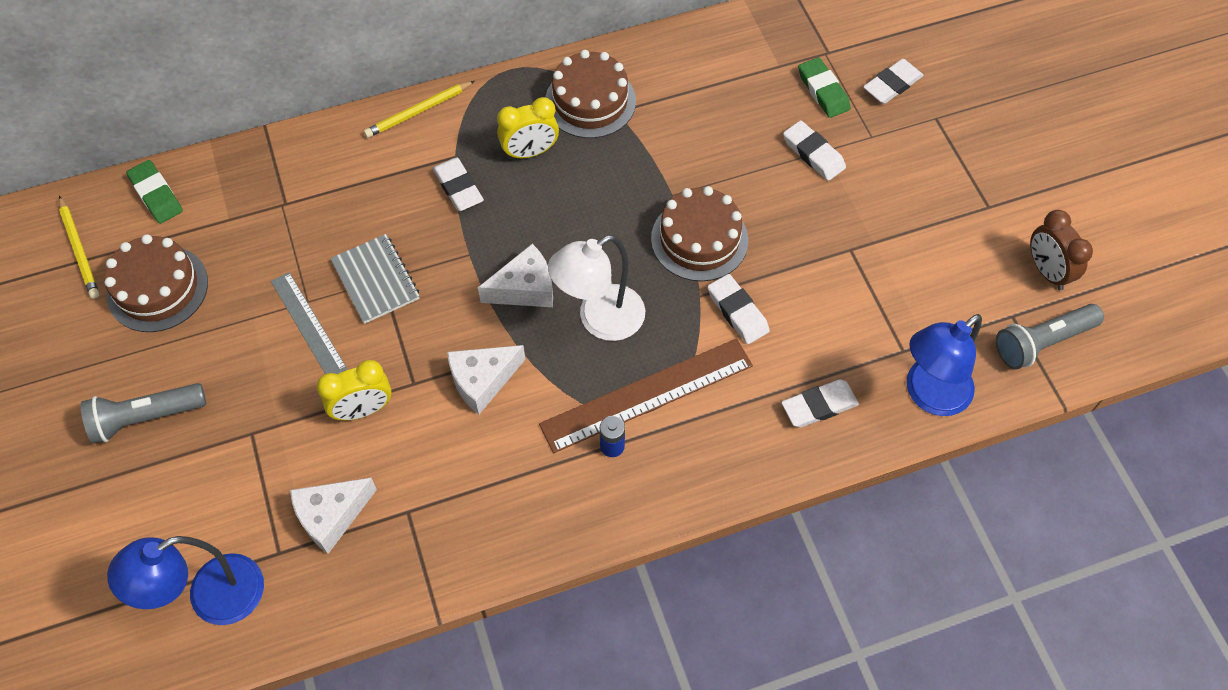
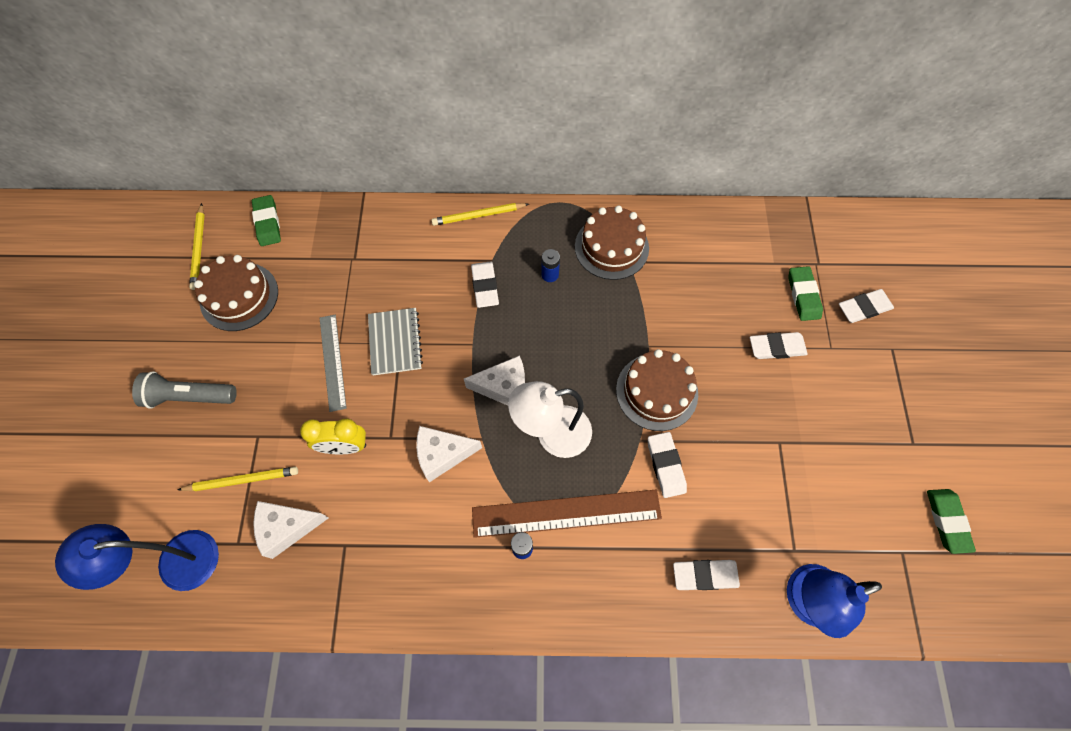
camera: 20 degrees right, 5 degrees up
(253, 485) = (242, 480): none -> yellow pencil
(530, 152) = (550, 275): yellow clock -> blue battery
(813, 154) = (776, 347): white eraser -> white eraser turned 75 degrees counterclockwise
(1042, 342) = (922, 587): grey flashlight -> none
(1046, 271) = (947, 521): brown clock -> green eraser

